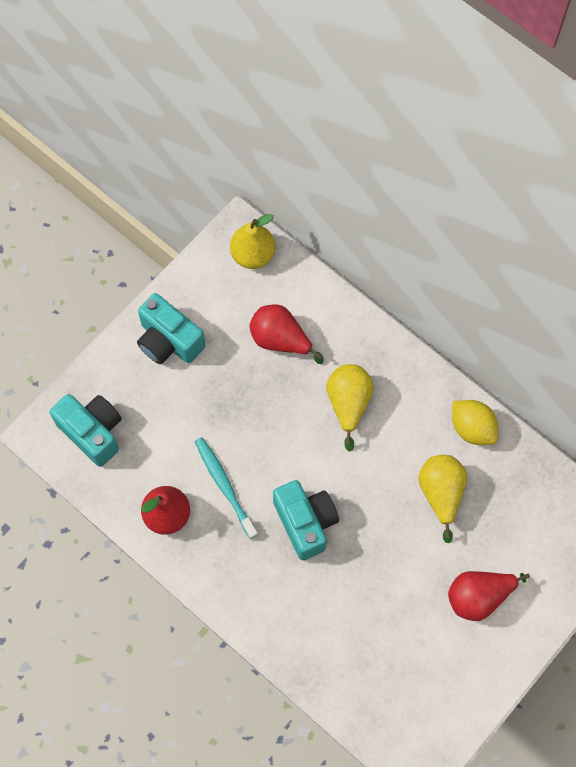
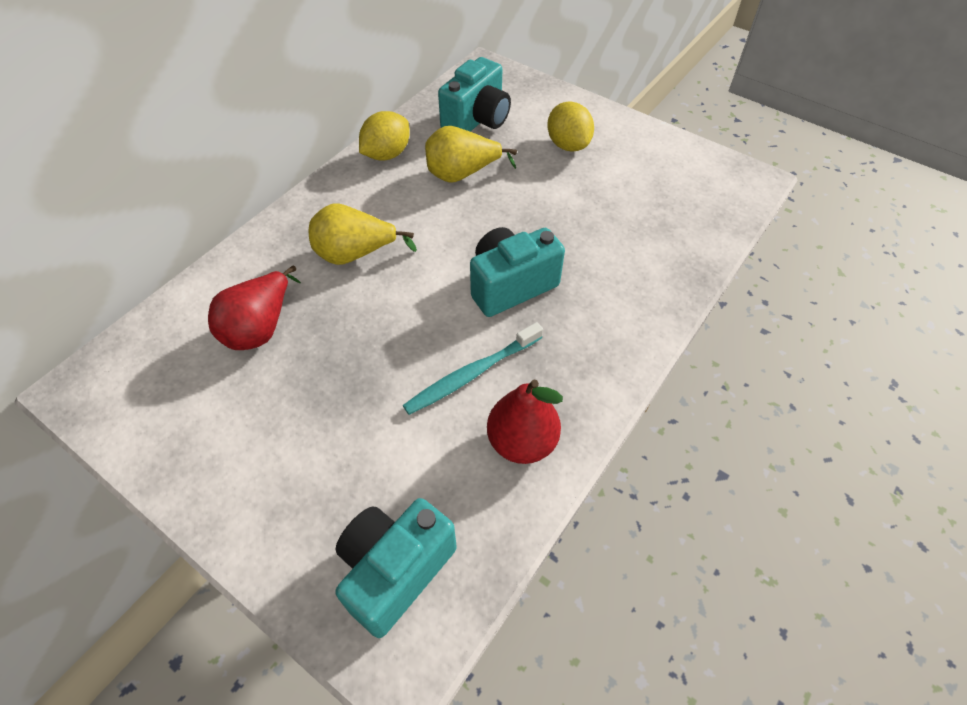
camera: 95 degrees left, 15 degrees down
(169, 341) = (243, 468): turquoise camera -> turquoise camera (477, 120)
(253, 255) = (121, 369): yellow pear -> none
(479, 596) = (568, 145): red pear -> yellow lemon

